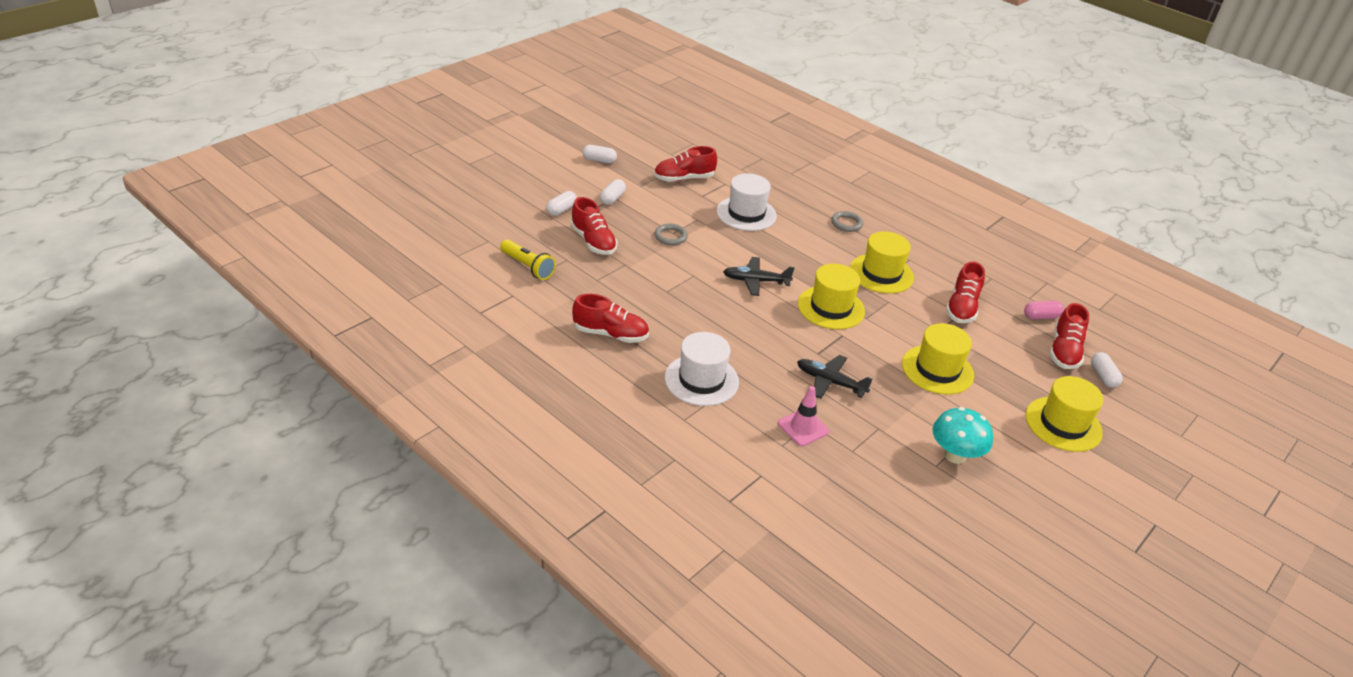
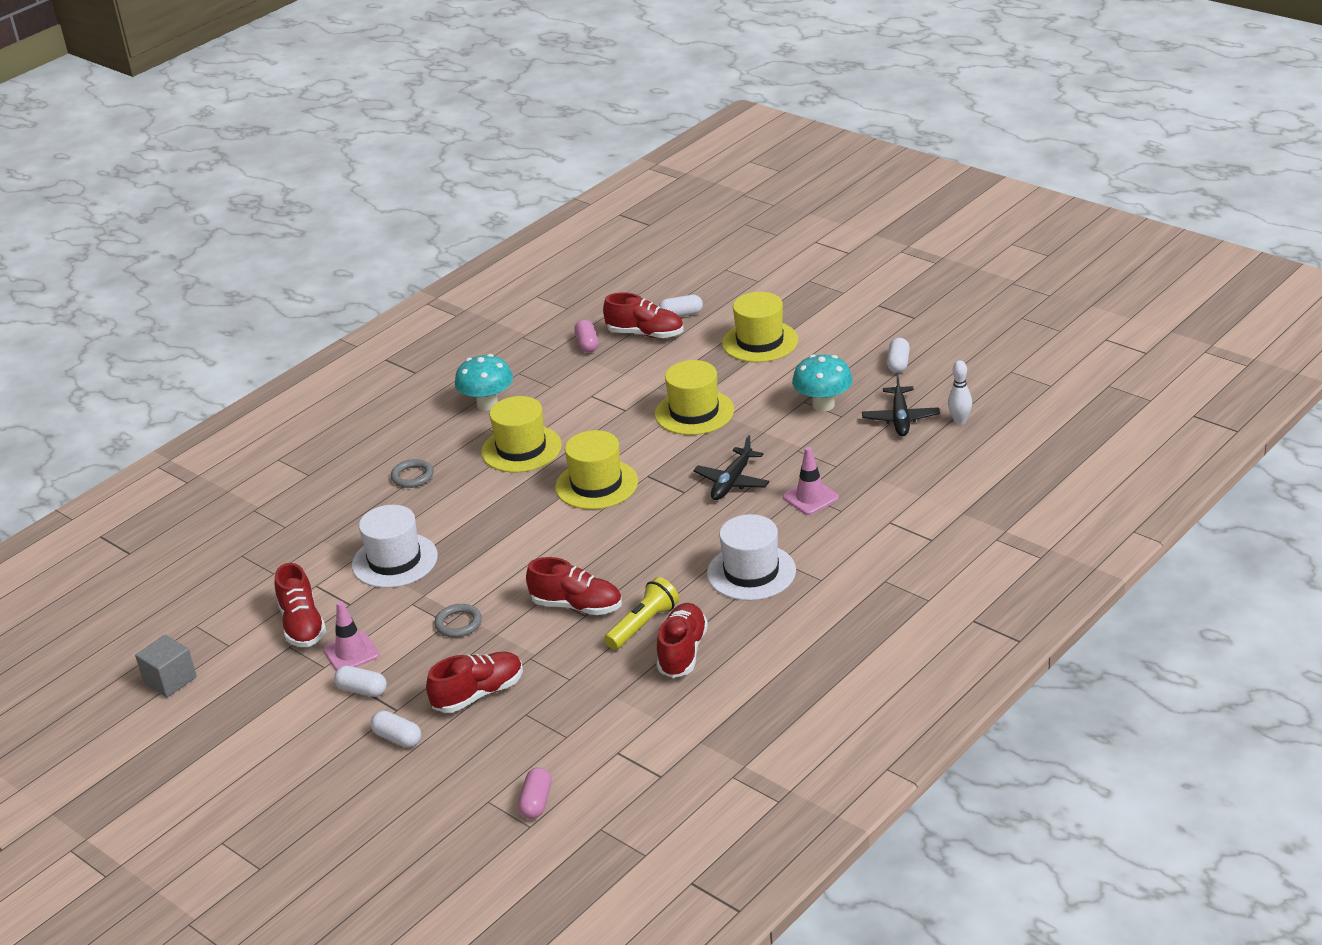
camera: 85 degrees left, 5 degrees down
(478, 259) = (536, 802): none -> pink capsule
(527, 267) = (549, 749): yellow flashlight -> yellow flashlight (643, 625)
(599, 160) = (249, 718): white capsule -> white capsule (898, 363)
(643, 136) = (170, 680): none -> grey cube
(651, 195) = (351, 653): none -> pink traffic cone
(756, 281) = (552, 543): black plane -> black plane (900, 418)
(930, 556) = (960, 421): none -> white bowling pin
(943, 260) = (487, 404): none -> turquoise mushroom
(962, 308) = (580, 394): red shoe -> red shoe (577, 606)

